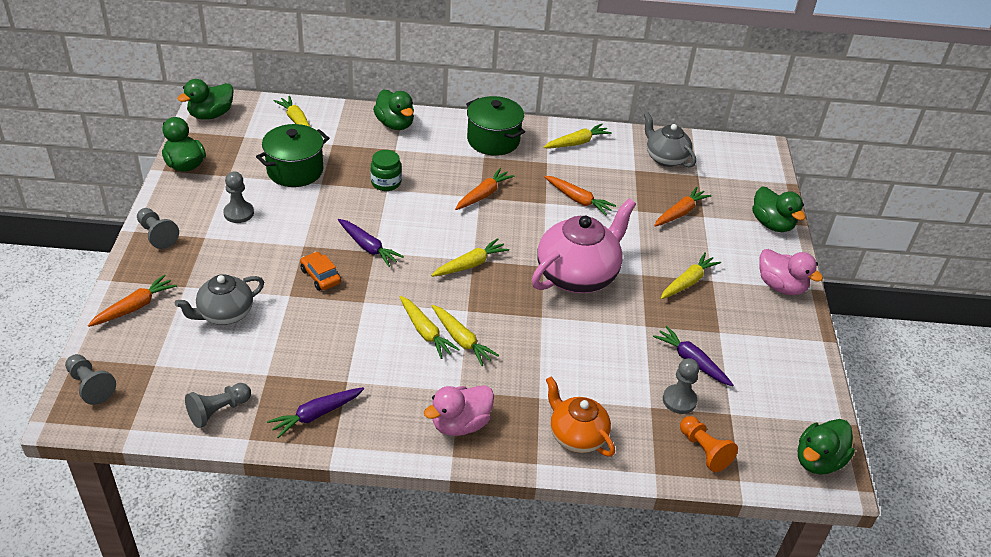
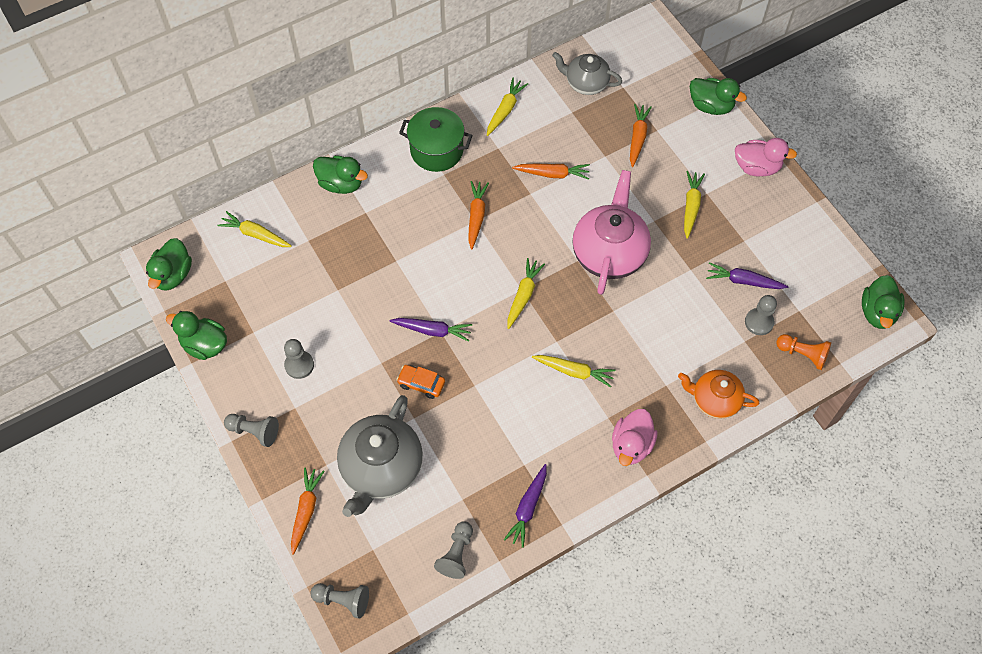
camera: 30 degrees left, 20 degrees up
(225, 314) = (381, 468): grey teapot -> grey teapot, size x1.63
(295, 170) = (303, 290): green pot -> none
(386, 183) = (389, 254): green jar -> none
(425, 332) = (543, 382): yellow carrot -> none

